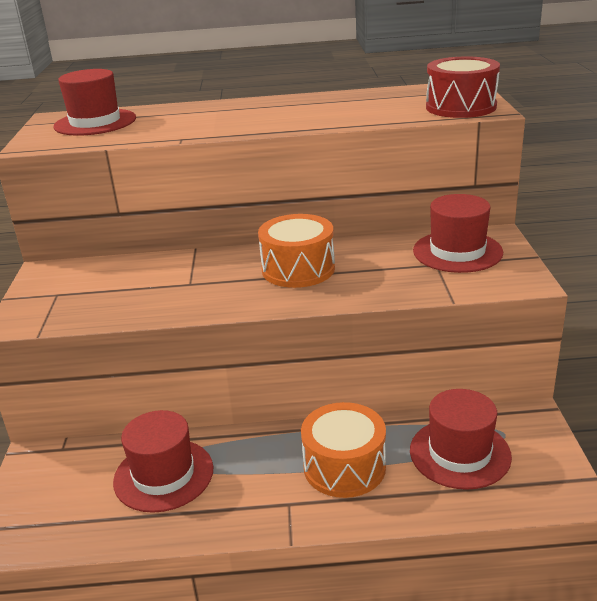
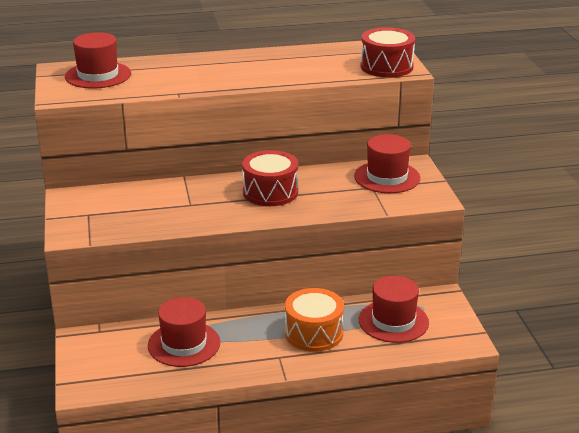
camera: 10 degrees left, 0 degrees up
(298, 269) = (270, 192): orange drum -> red drum

